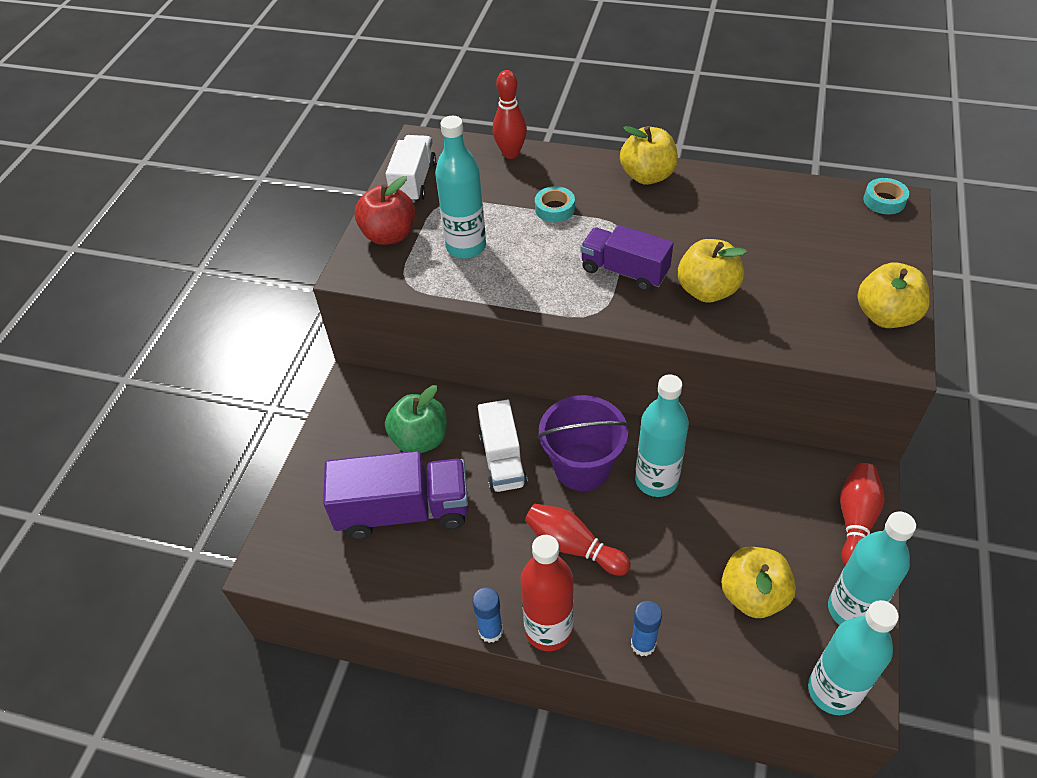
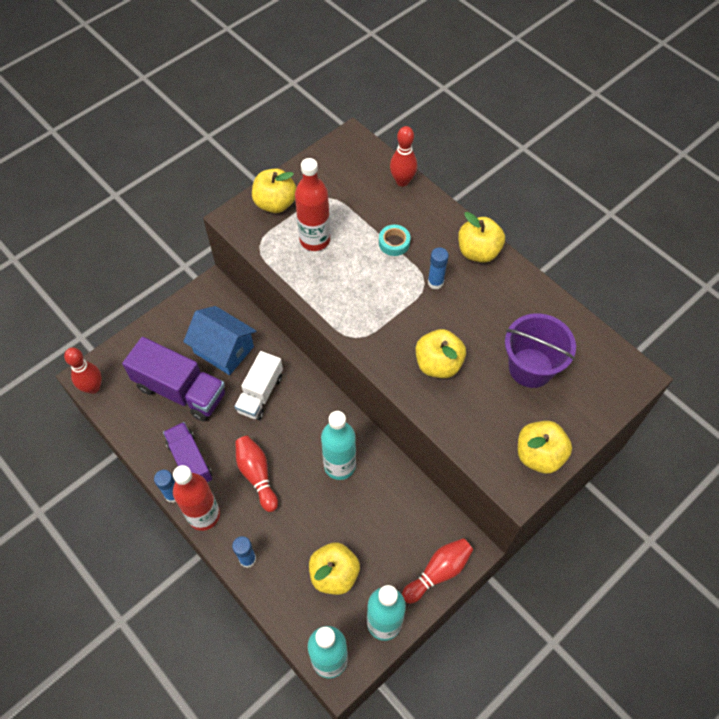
camera: 30 degrees right, 10 degrees up
(286, 572) = (93, 387): none -> red bowling pin
(389, 235) = (275, 203): red apple -> yellow apple
(414, 182) = (322, 169): white truck -> none
(420, 439) = (224, 349): green apple -> blue house
(466, 247) = (315, 240): turquoise bottle -> red bottle
(582, 467) = (303, 428): purple bucket -> purple bucket (530, 368)
(624, 271) = (398, 317): purple truck -> purple truck (190, 461)
(631, 222) = (435, 282): none -> blue glue stick
(884, 201) = (627, 369): turquoise tape -> none

